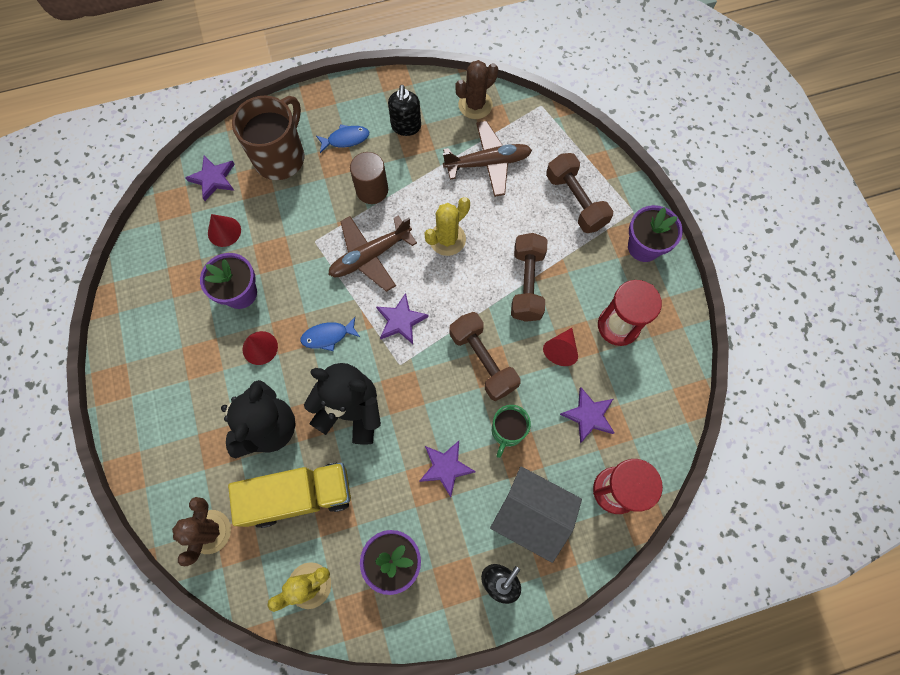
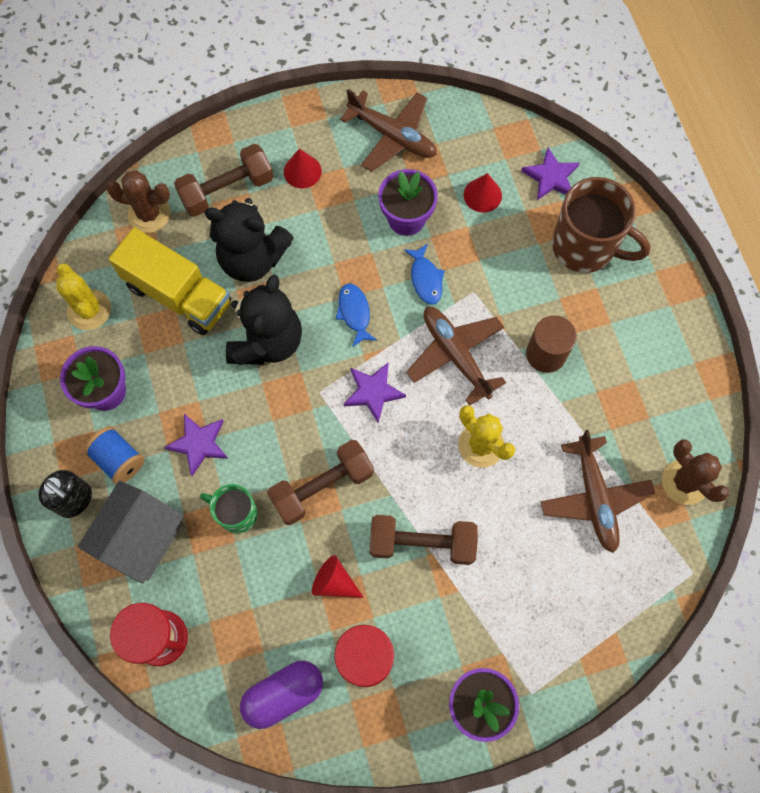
camera: 90 degrees right, 0 degrees up
(155, 304) = (392, 136): none -> brown plane
(260, 348) = (341, 244): red cone -> red cone (302, 171)
(299, 496) = (178, 294): yellow truck -> yellow truck turned 45 degrees counterclockwise
(346, 139) = (617, 320): blue fish -> blue fish (425, 279)
(406, 127) = (641, 393): black soap dispenser -> none
(460, 541) = (119, 459): none -> blue spool
(575, 201) = (543, 613): brown dumbbell -> brown dumbbell (227, 190)
(588, 415) = (251, 611): purple star -> none
(651, 387) = (283, 694): none -> purple capsule

